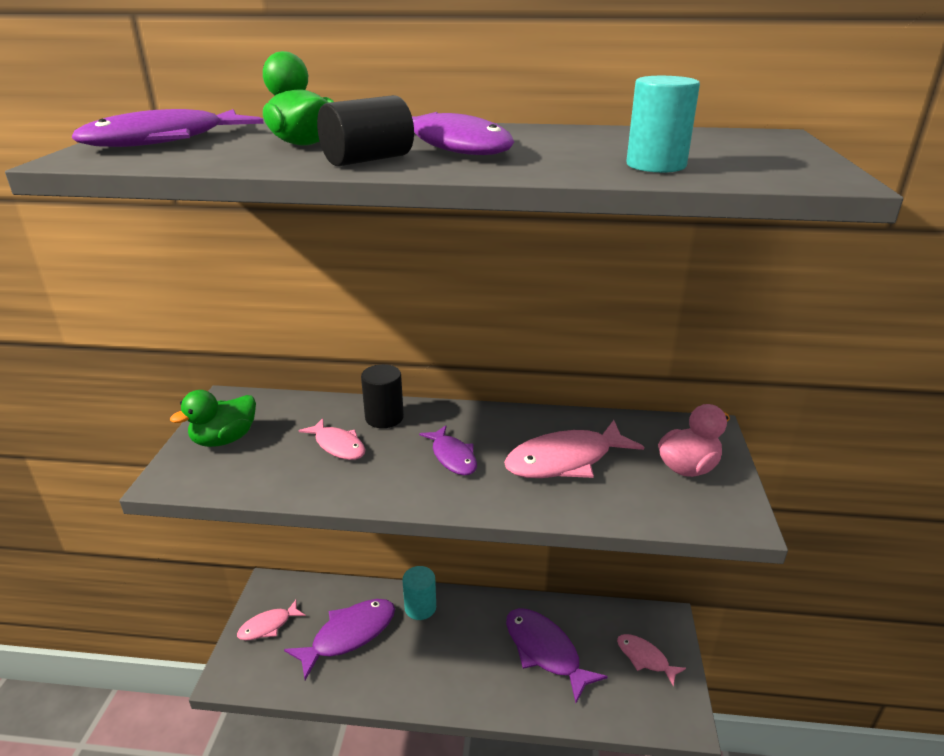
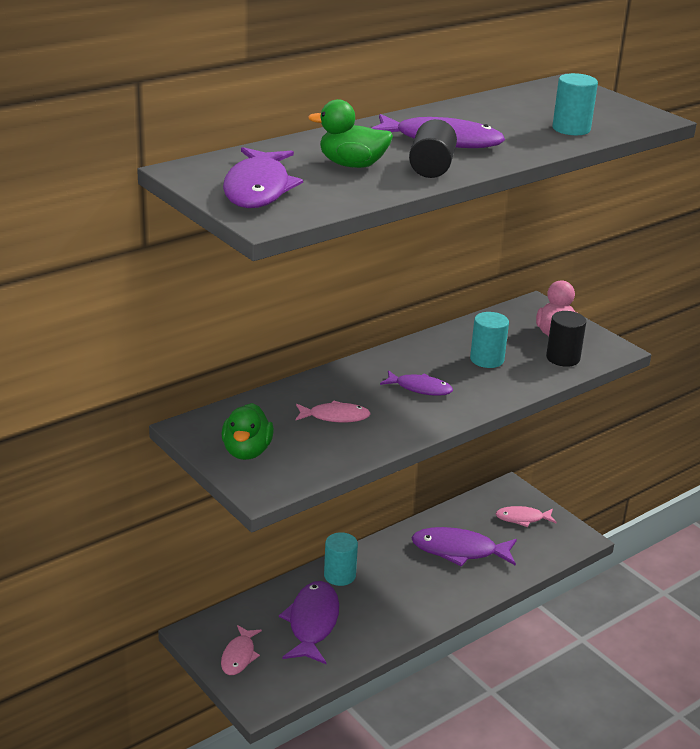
camera: 45 degrees left, 0 degrees up
(384, 418) = (332, 386): black cylinder -> black cylinder (563, 358)
(565, 460) = (487, 359): pink fish -> turquoise cylinder

